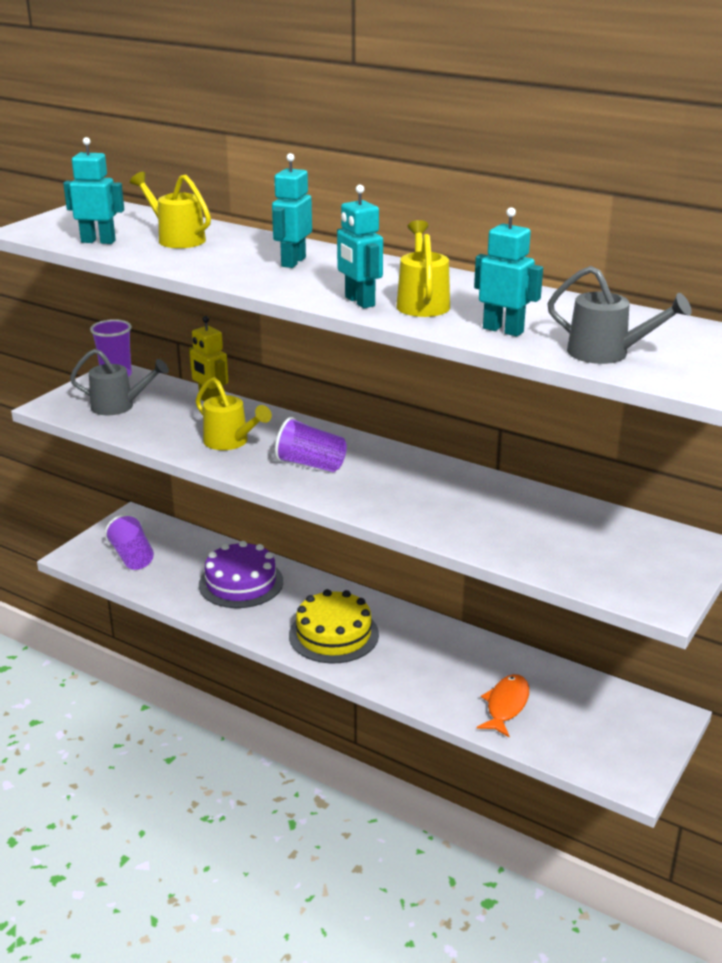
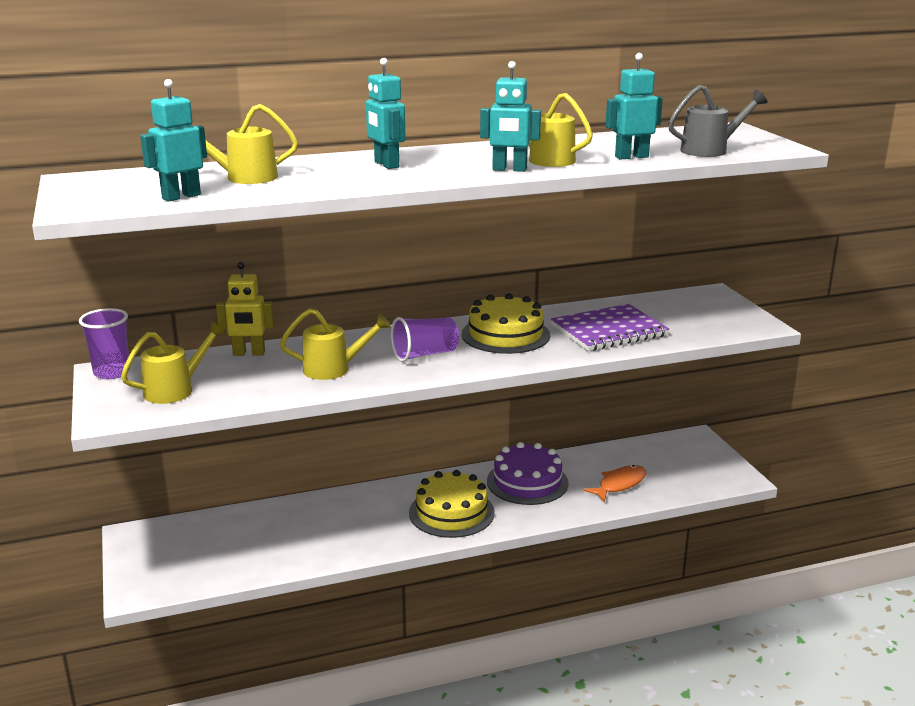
camera: 50 degrees left, 5 degrees down
(119, 406) = (176, 389): grey watering can -> yellow watering can
(132, 557) = (194, 560): purple cup -> none
(241, 583) = (322, 523): purple cake -> purple cake (527, 482)
(407, 481) = (505, 334): none -> yellow cake
(499, 525) = (608, 331): none -> purple notebook
(506, 705) = (619, 484): orange fish -> orange fish turned 75 degrees clockwise

